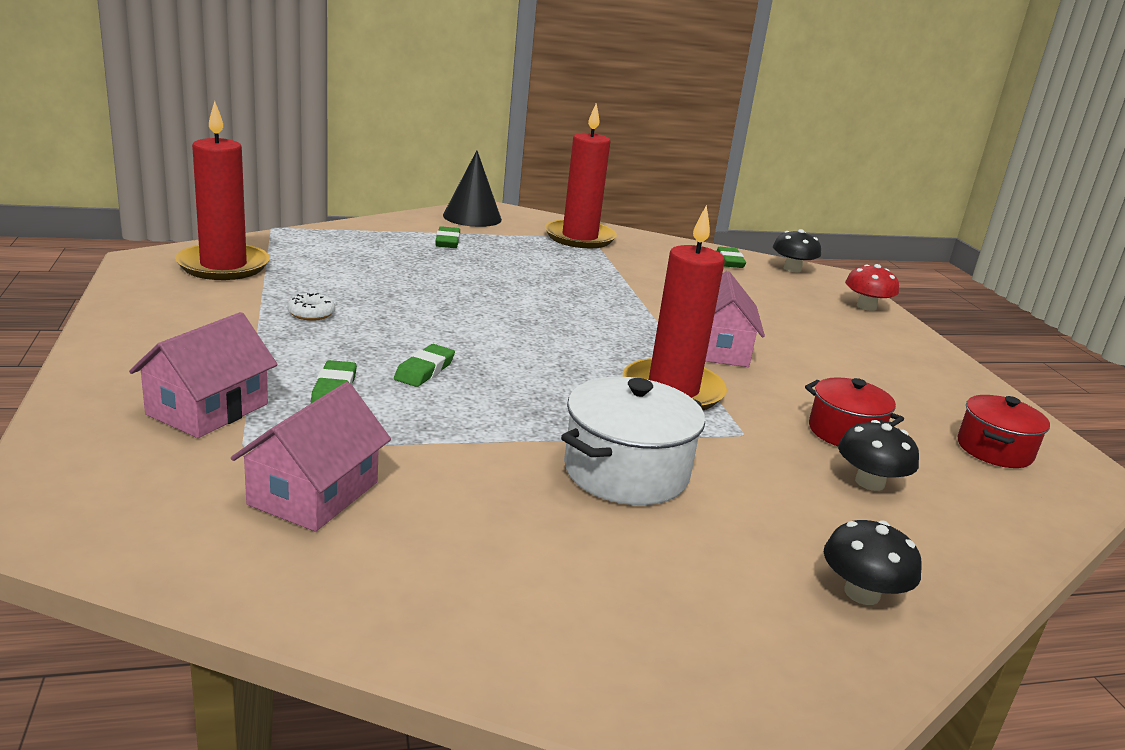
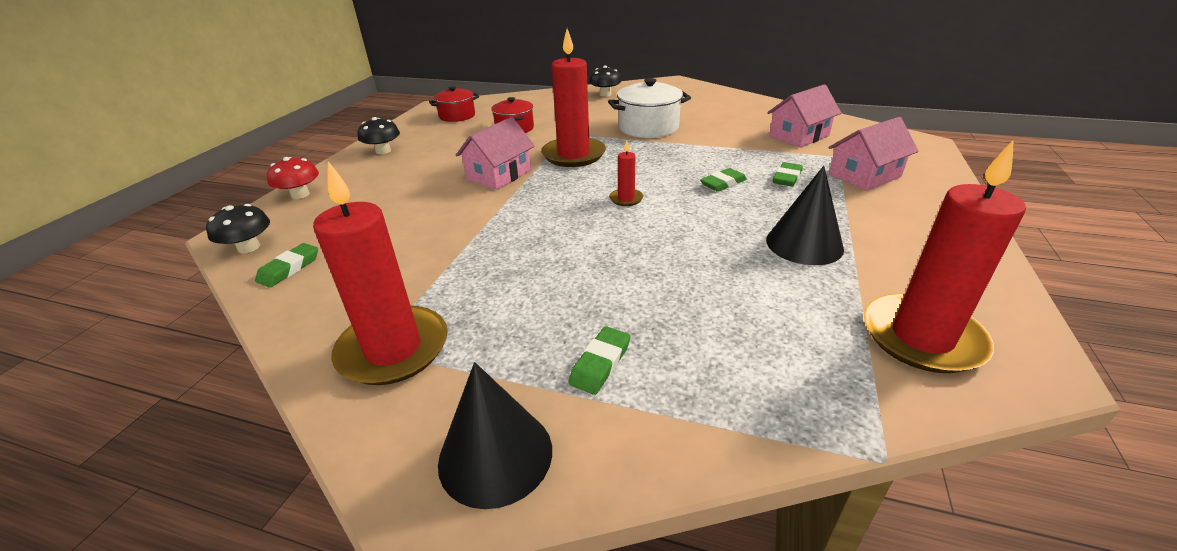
camera: 145 degrees left, 10 degrees up
(311, 313) = (804, 244): white donut -> black cone
(531, 337) = (626, 199): none -> red candle
(869, 482) = (542, 114): black mushroom -> black mushroom (383, 151)

